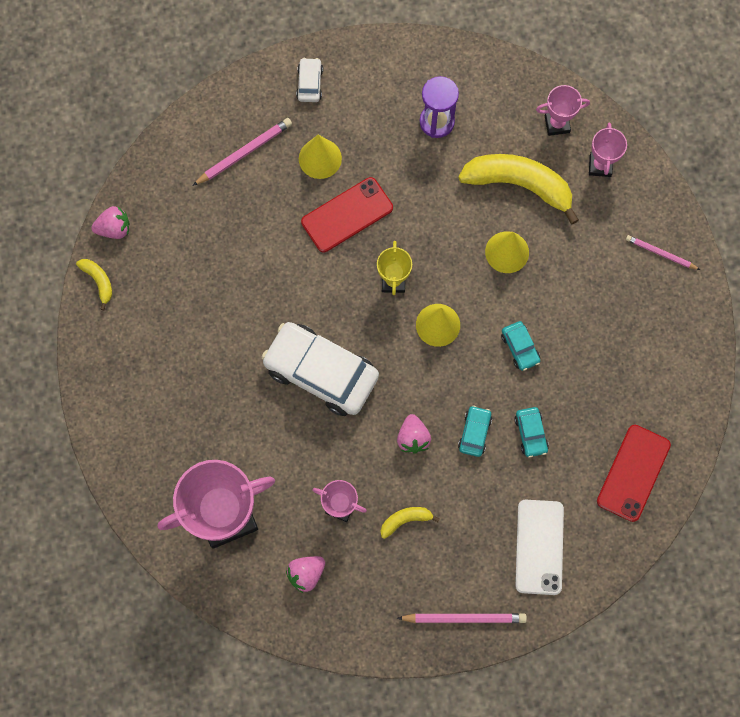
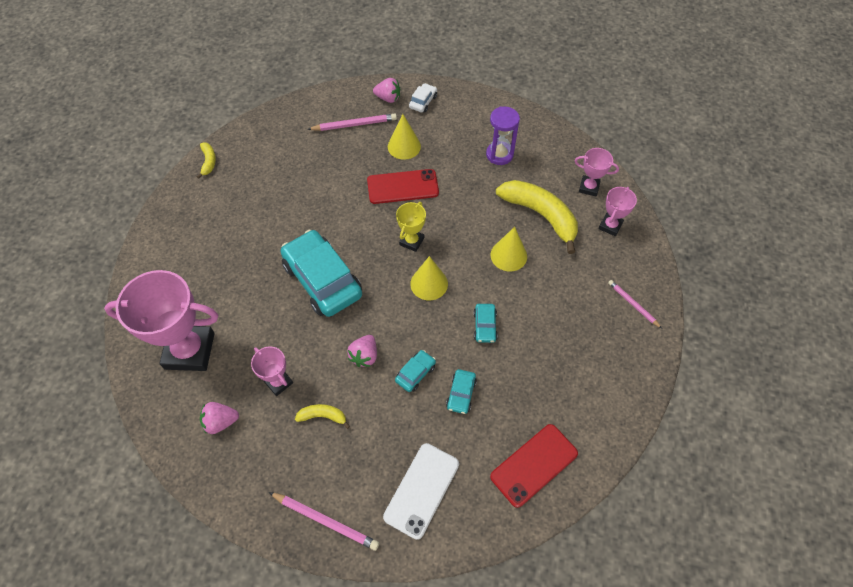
camera: 25 degrees right, 15 degrees down
(114, 228) = (240, 136): pink strawberry -> pink strawberry (388, 98)
(321, 372) = (322, 280): white car -> turquoise car

